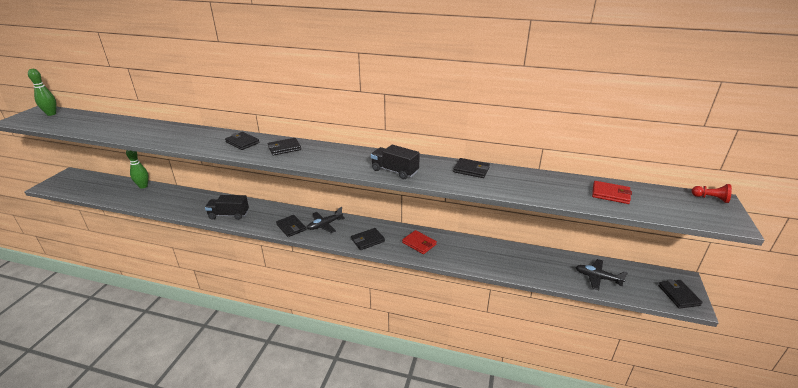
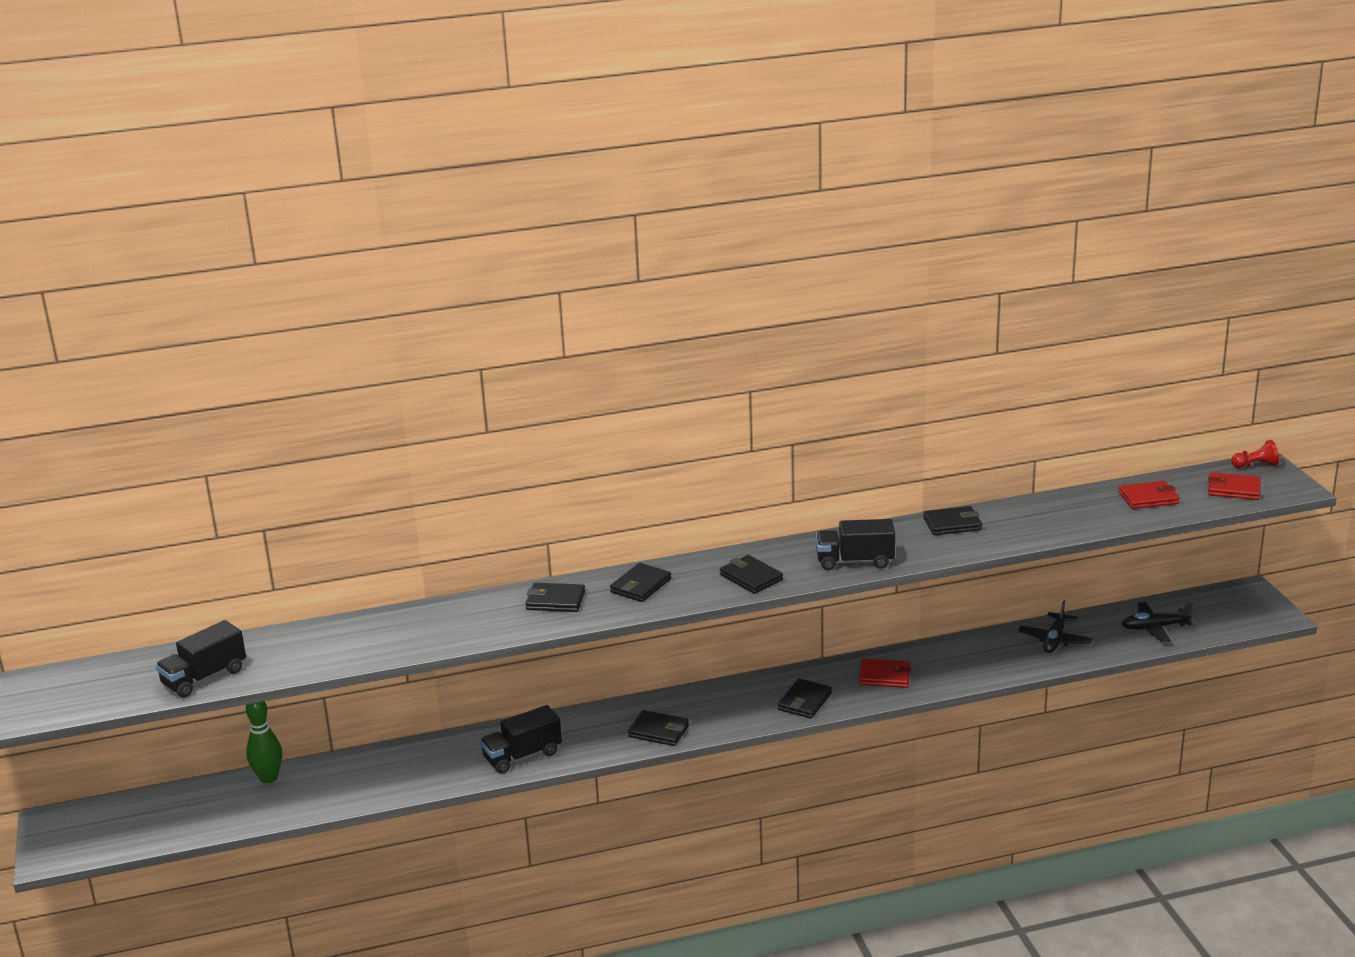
camera: 30 degrees left, 5 degrees down
(51, 114) = (65, 681): green bowling pin -> none
(84, 127) = (204, 677): none -> black truck
(325, 225) = (709, 707): black plane -> black plane (1055, 640)
(678, 295) = (1258, 612): black wallet -> black wallet (751, 577)
(680, 208) = (1233, 489): none -> red wallet

